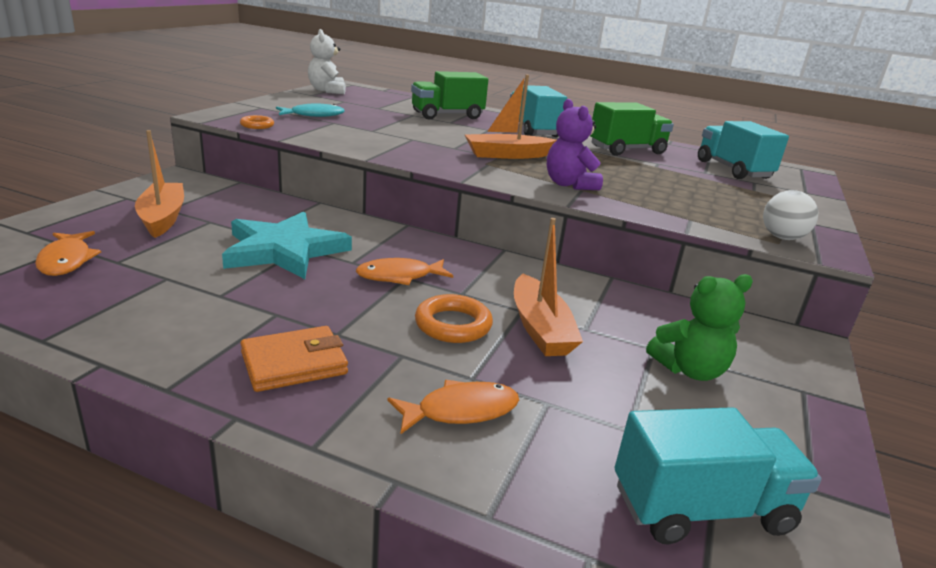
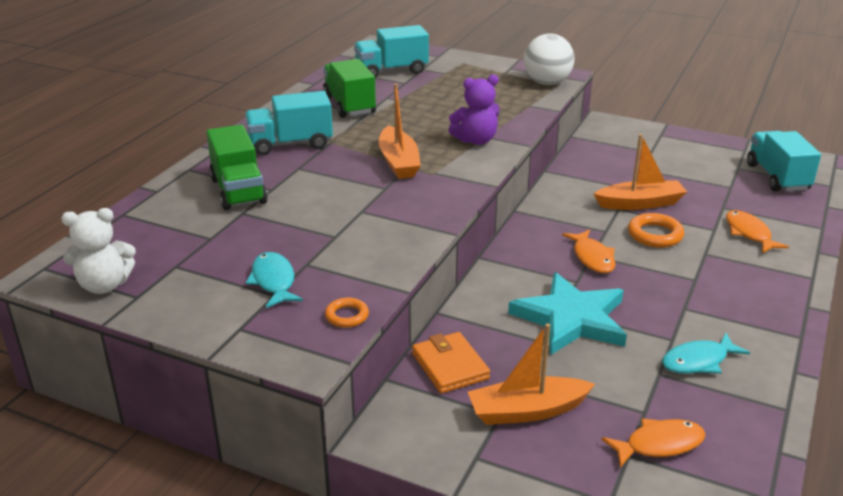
camera: 85 degrees left, 5 degrees up
(170, 303) = (698, 361): none -> turquoise fish
(294, 363) = (741, 292): orange wallet -> orange wallet (450, 366)
(689, 370) = (660, 162): green teddy bear -> none
(782, 237) = (547, 82): white ball -> white ball, size x1.51

